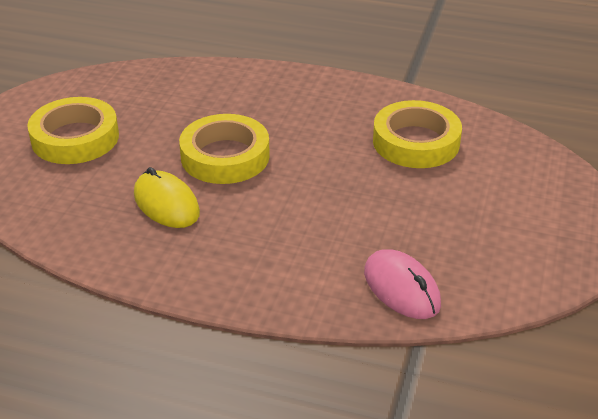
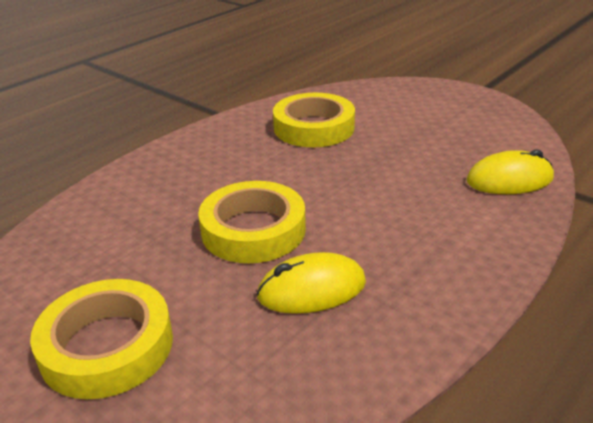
camera: 65 degrees left, 5 degrees down
(401, 288) = (509, 180): pink mouse -> yellow mouse

